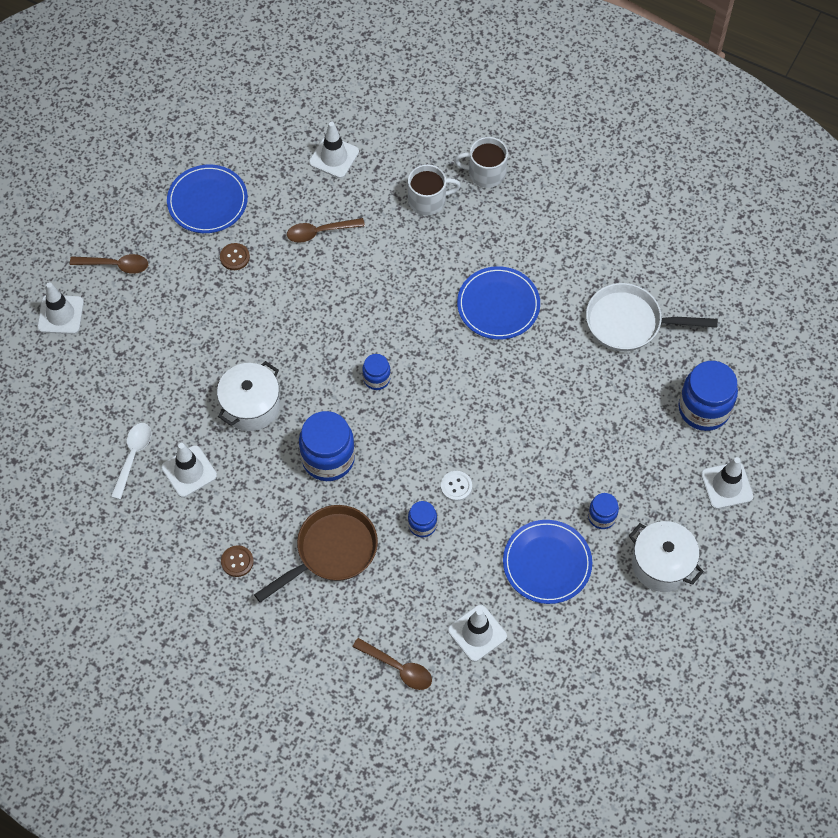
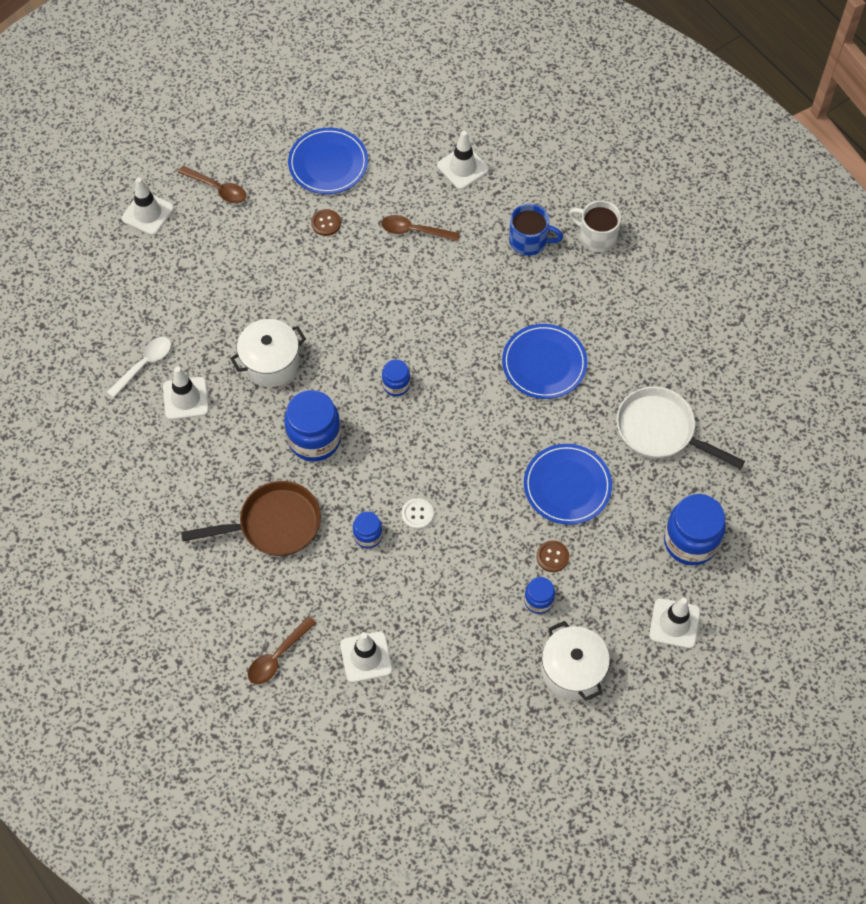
camera: 25 degrees right, 0 degrees up
(237, 561) = (186, 497): brown button -> brown button (552, 557)
(398, 668) = (278, 656): brown spoon -> brown spoon turned 75 degrees clockwise
(428, 200) = (529, 241): white mug -> blue mug
(547, 563) = (464, 621): blue plate -> blue plate (567, 486)

